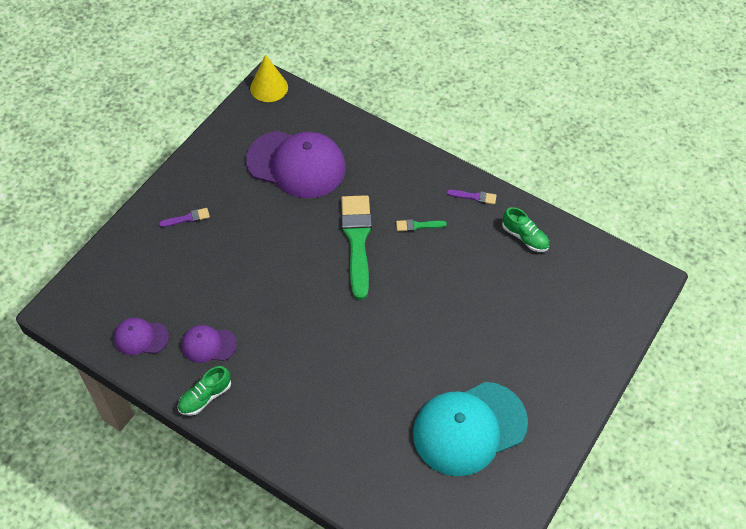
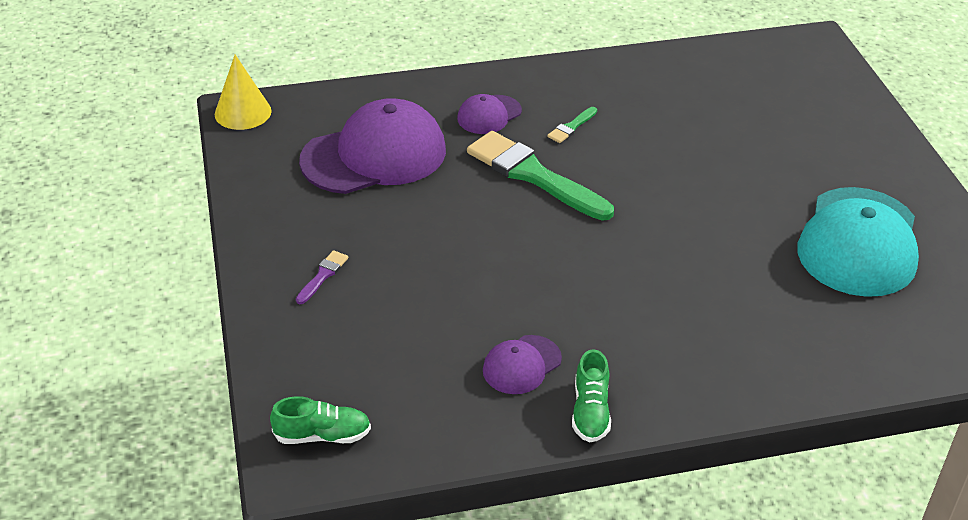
camera: 45 degrees left, 15 degrees down
(141, 337) = (436, 416): purple cap -> purple cap (489, 115)
(474, 197) = (587, 74): purple brush -> none
(524, 237) = (676, 76): green shoe -> green shoe (322, 435)

